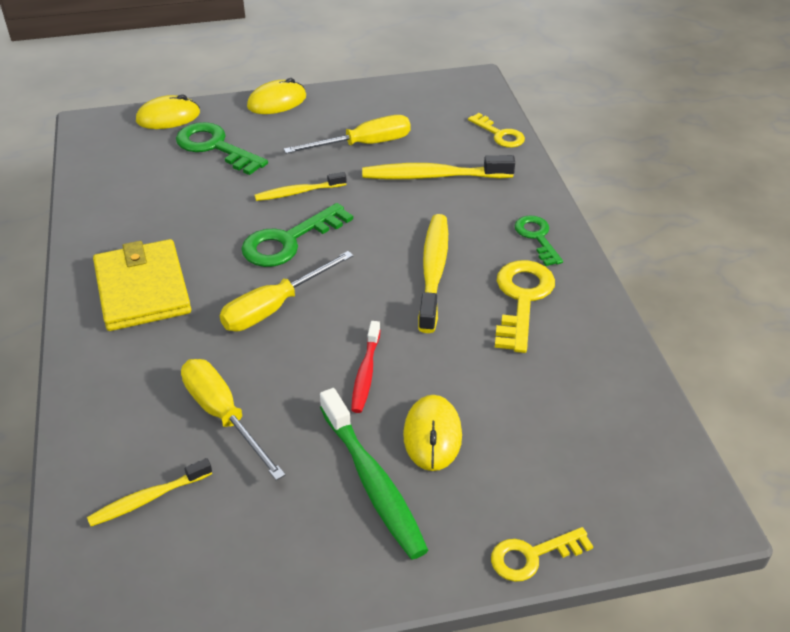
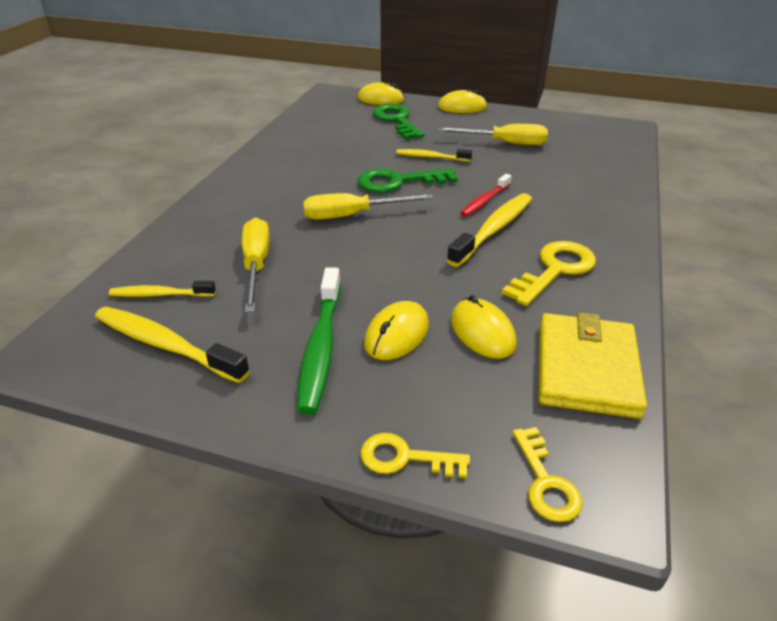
camera: 30 degrees right, 5 degrees down
(142, 289) = (276, 180): yellow wallet -> yellow wallet (586, 368)
(365, 373) = (381, 275): red toothbrush -> red toothbrush (485, 201)
(433, 176) = (544, 173): yellow toothbrush -> yellow toothbrush (165, 345)
(499, 134) = (623, 163): yellow key -> yellow key (545, 482)
(506, 398) = (482, 332): none -> yellow mouse
(537, 237) = (603, 234): green key -> none

